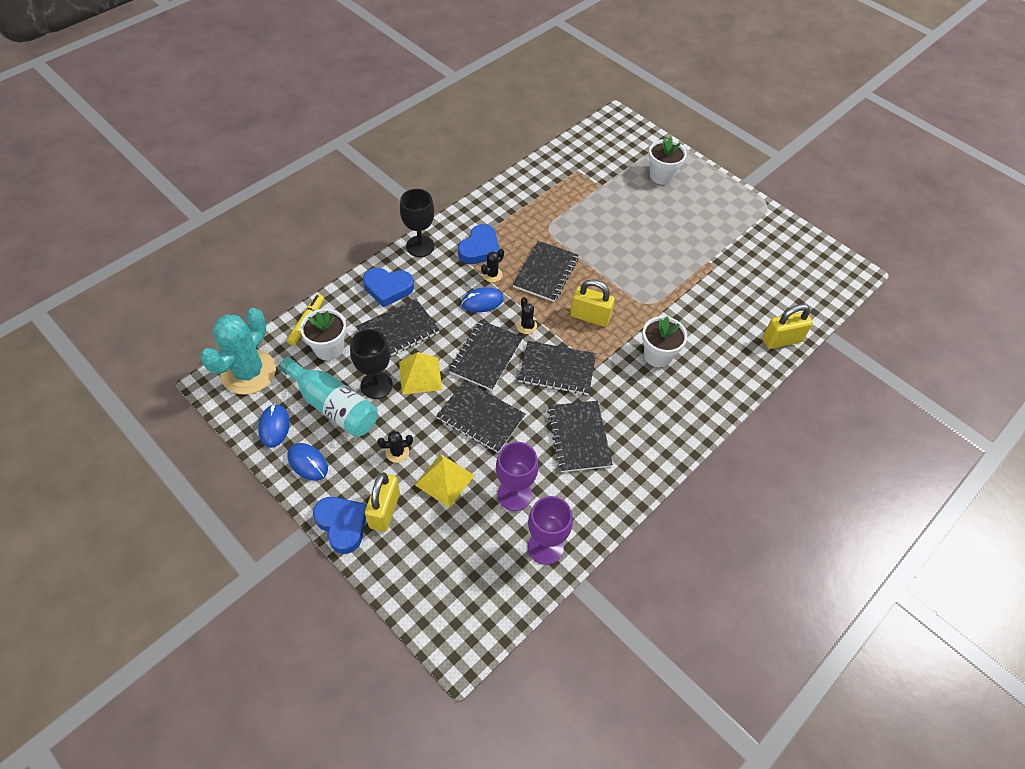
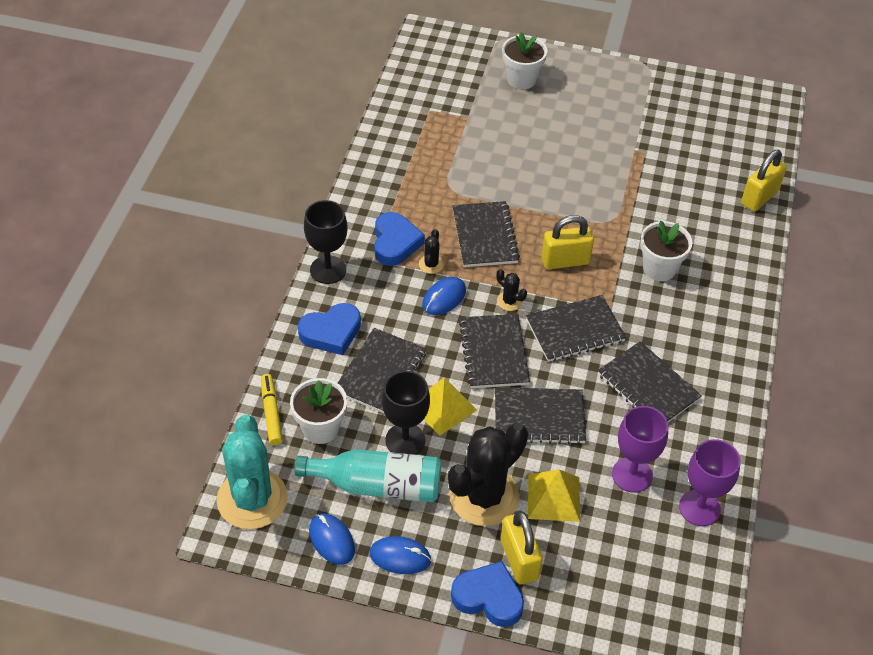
camera: 30 degrees left, 5 degrees down
(397, 452) = (484, 496): black cactus -> black cactus, size x2.44

